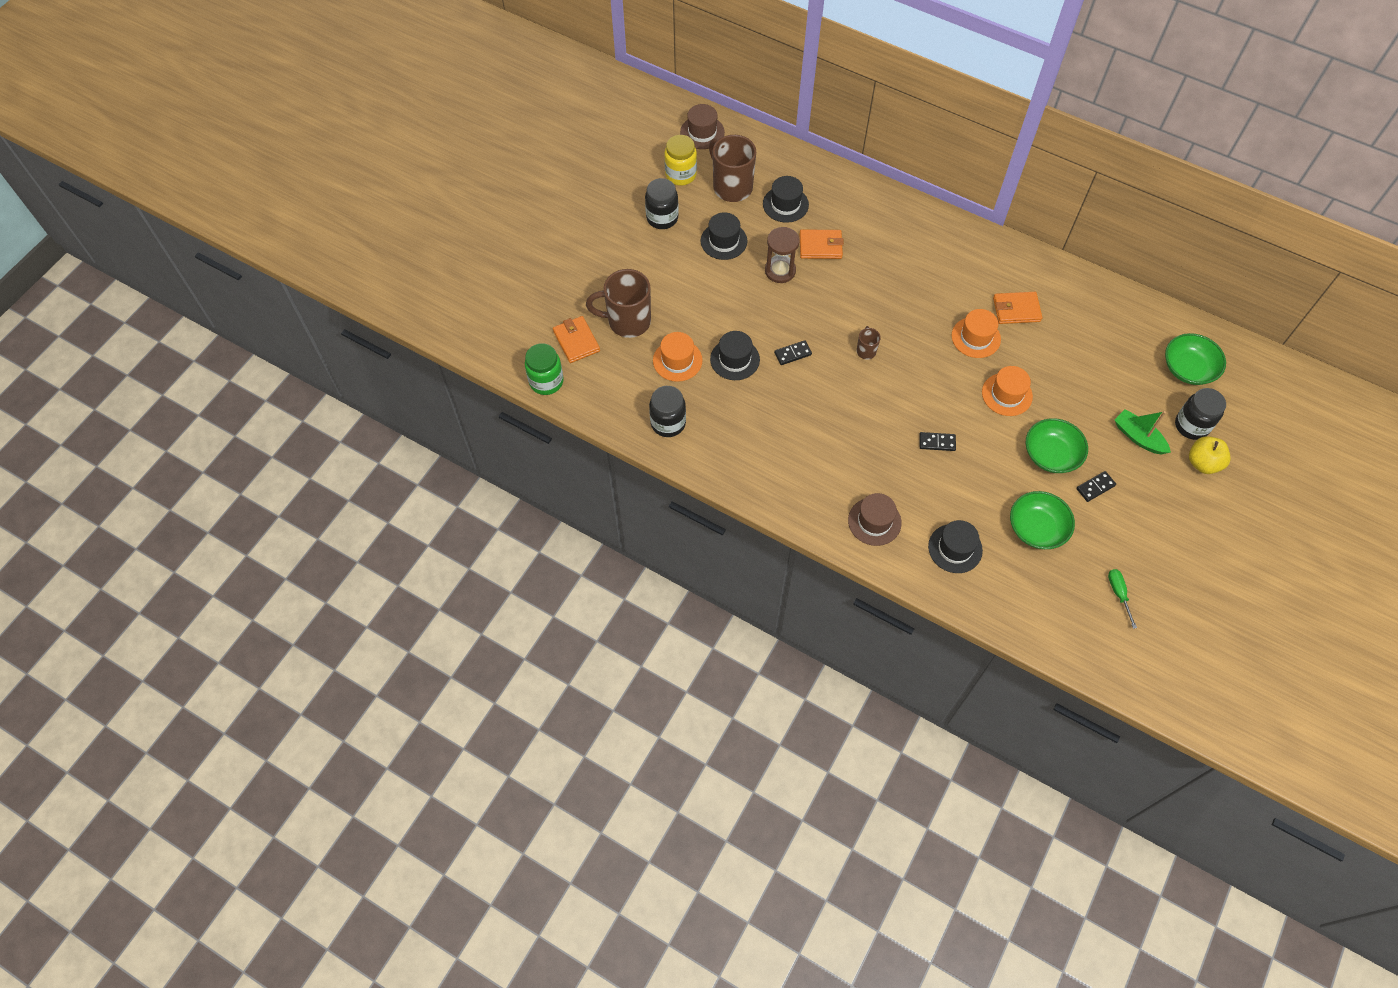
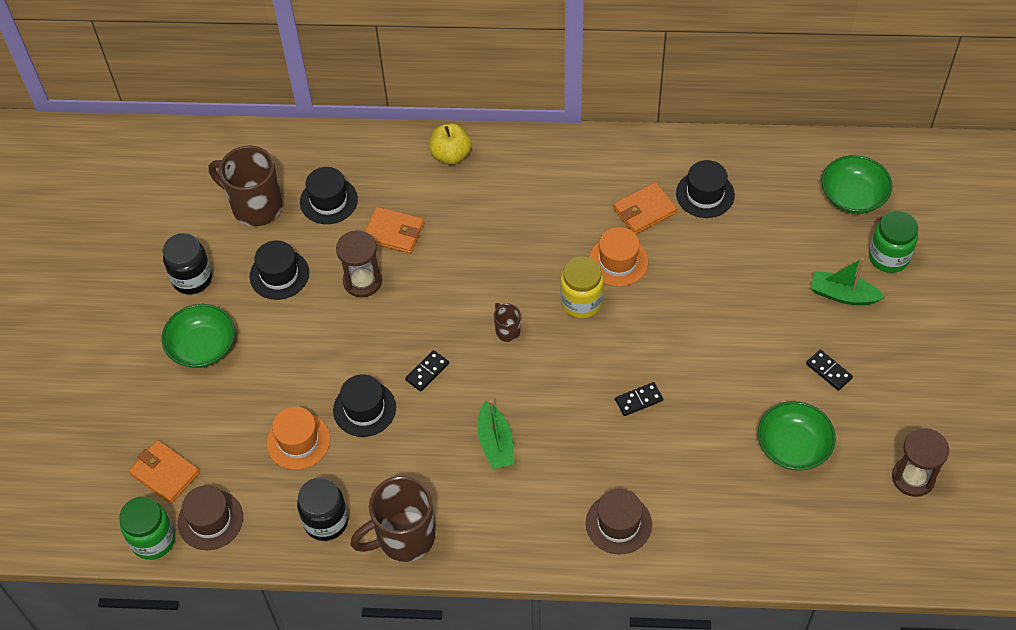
camera: 25 degrees left, 5 degrees down
(627, 321) = (214, 421): brown mug -> brown mug (404, 537)
(680, 175) = (188, 217): yellow jar -> yellow jar (581, 302)
(702, 132) = (187, 156): brown hat -> brown hat (210, 520)
(815, 424) = (495, 443): none -> green boat
(820, 246) = (394, 232): orange wallet -> orange wallet turned 45 degrees clockwise
(955, 548) = (720, 511): black hat -> black hat (705, 194)
(1007, 394) = (684, 310): orange hat -> none
(1051, 454) = (765, 356): green bowl -> green bowl (202, 347)
(1095, 487) = (829, 371): black domino -> black domino turned 75 degrees counterclockwise
(1118, 593) = (913, 477): green screwdriver -> brown hourglass
(1191, 425) = (888, 257): black jar -> green jar
(1203, 463) = (921, 292): yellow apple -> yellow apple (451, 155)

